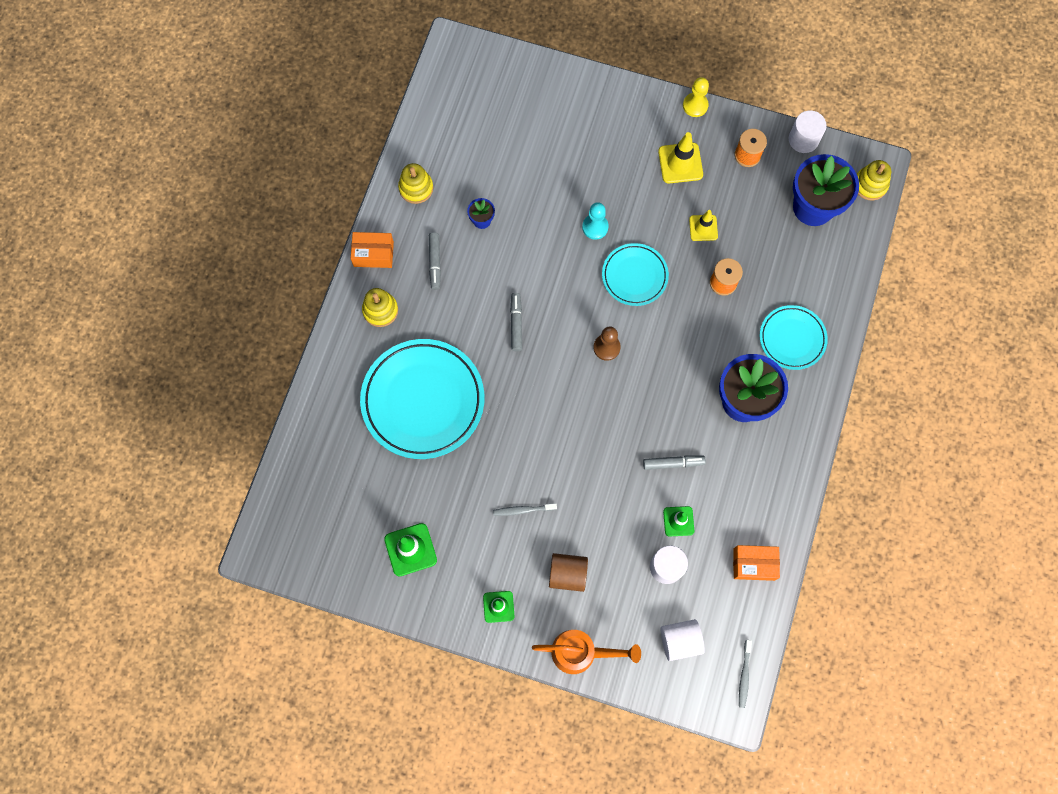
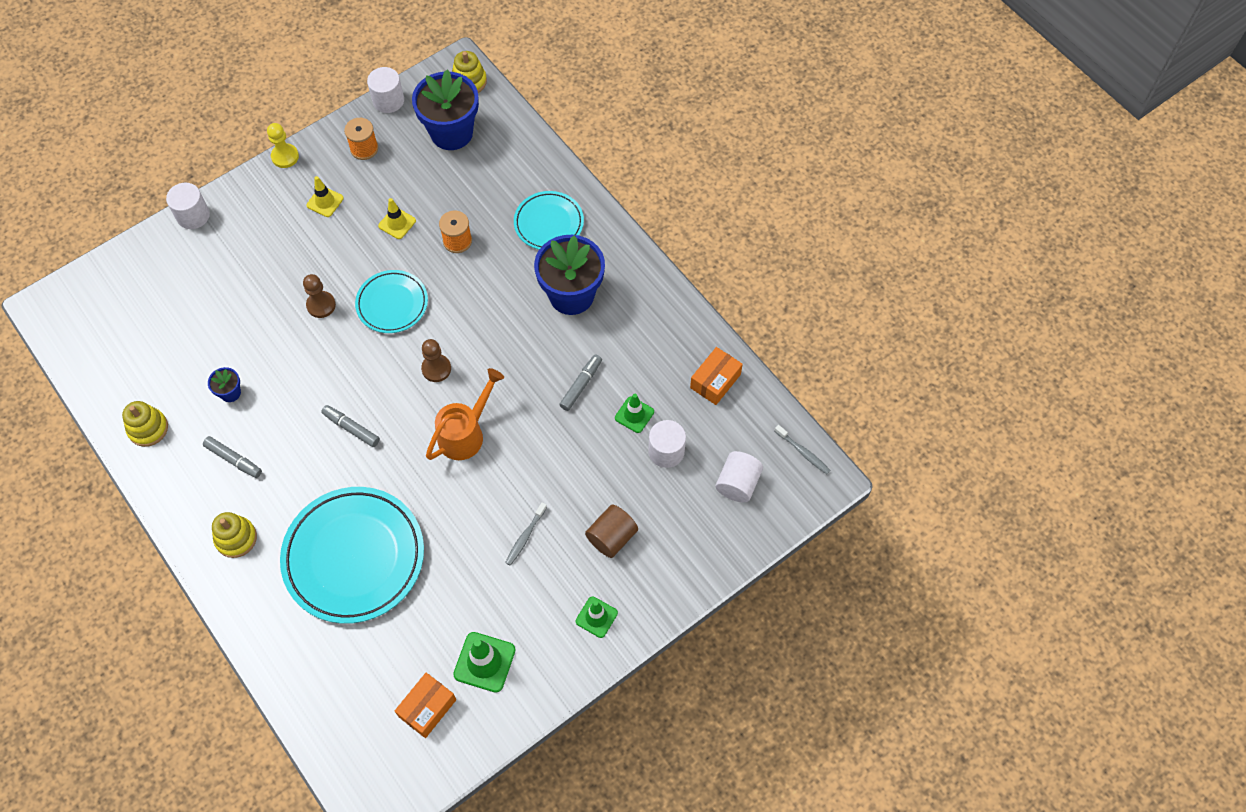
camera: 55 degrees left, 10 degrees down
(373, 254) = (176, 508): orange box -> orange box (427, 708)
(580, 652) = (689, 573): orange watering can -> orange watering can (465, 433)
(595, 227) = (321, 305): turquoise pawn -> brown pawn
(597, 83) = (193, 215): none -> white cylinder
(680, 163) = (325, 202): yellow traffic cone -> yellow traffic cone, size x0.66

